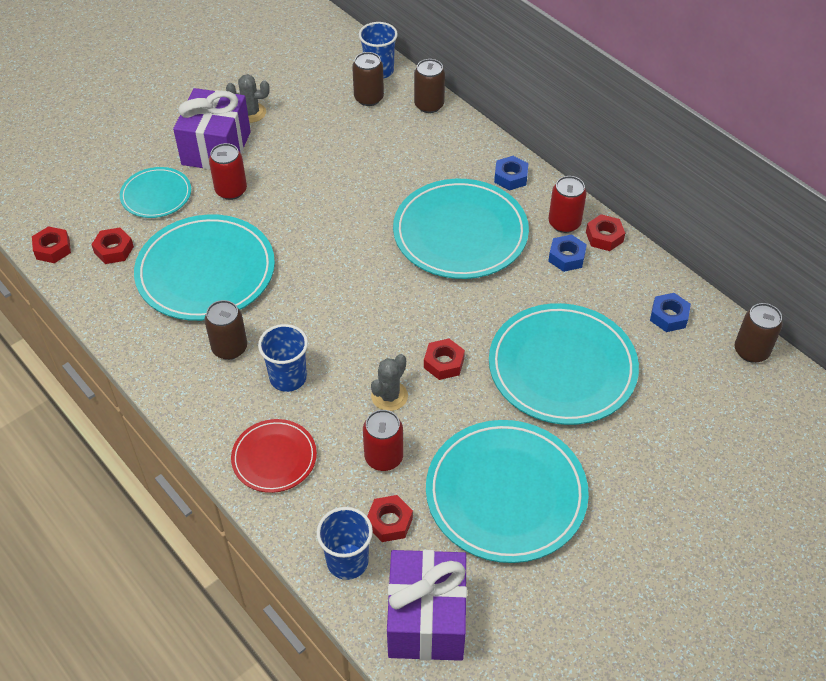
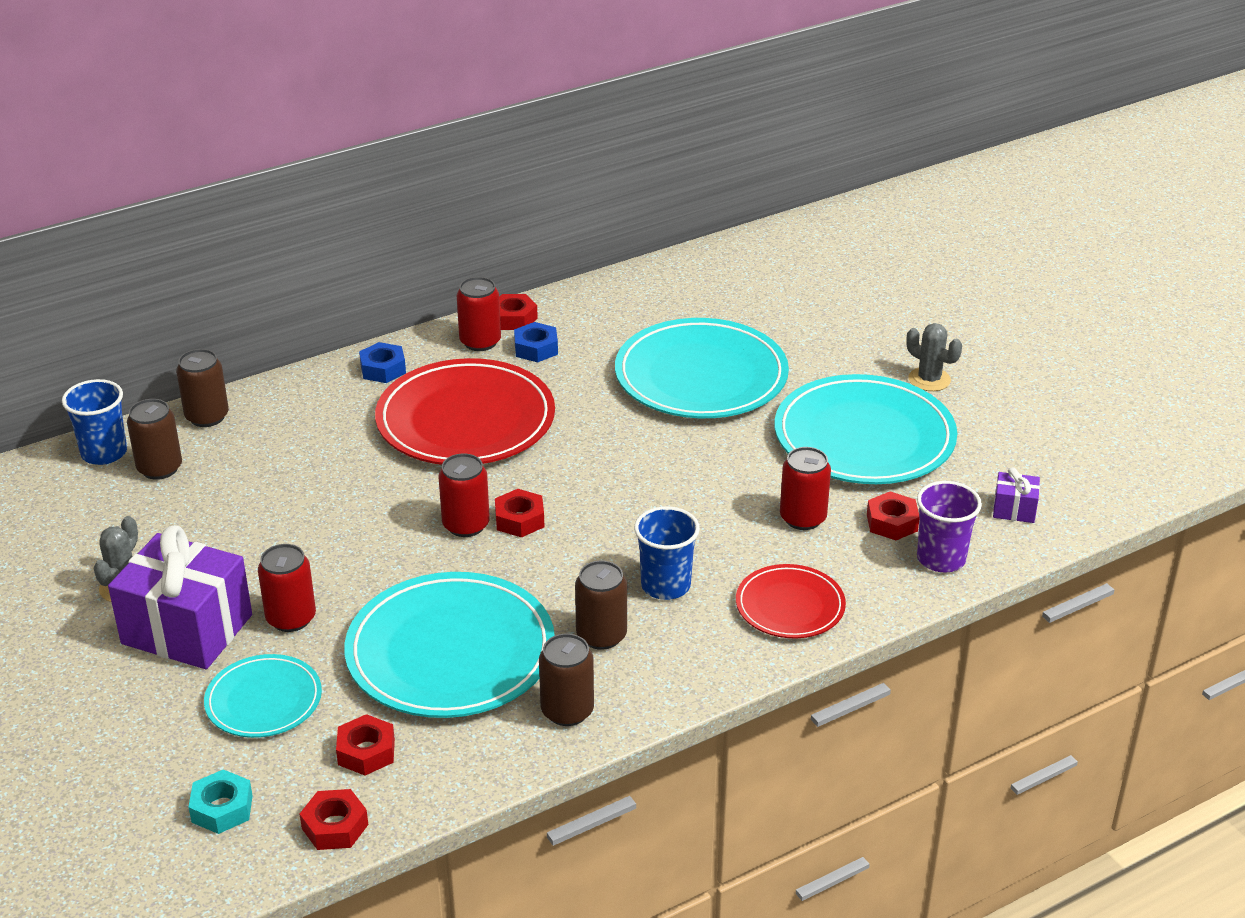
camera: 80 degrees left, 15 degrees down
(68, 199) = (222, 808): none -> turquoise nut
(338, 255) = (466, 525): none -> red can
(347, 561) = (941, 559): blue cup -> purple cup
(389, 396) = (714, 505): grey cactus -> grey cactus (929, 379)
(426, 619) = (1014, 509): purple gift -> purple gift, size x0.44
(444, 363) = (673, 458): red nut -> red nut (519, 520)
(460, 233) = (465, 420): turquoise plate -> red plate
(668, 316) = (647, 297): blue nut -> none
(751, 351) = (707, 258): brown can -> brown can (567, 711)

